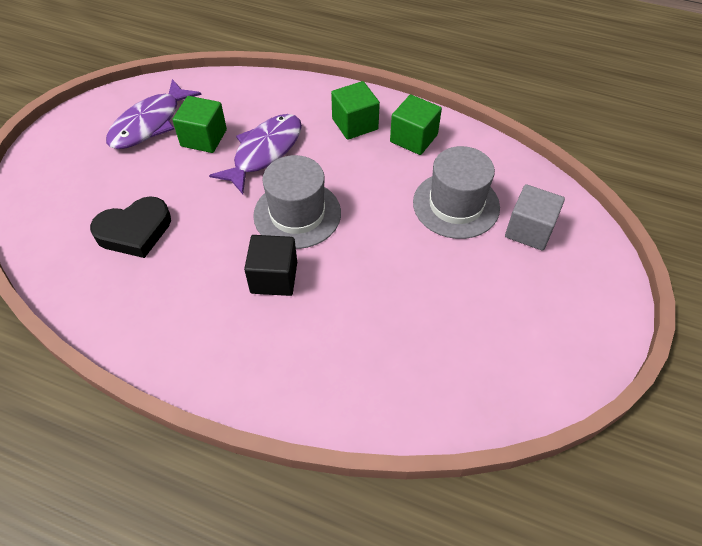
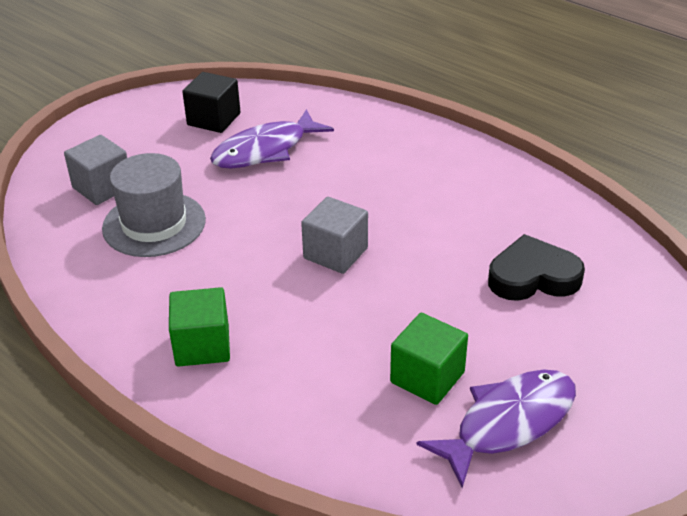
camera: 160 degrees left, 15 degrees down
(264, 152) = (346, 335): purple fish -> purple fish (265, 150)
(274, 277) = (384, 203): black cube -> black cube (214, 119)
(297, 214) = (335, 253): grey hat -> grey cube
(413, 138) = (139, 307): green cube -> none

